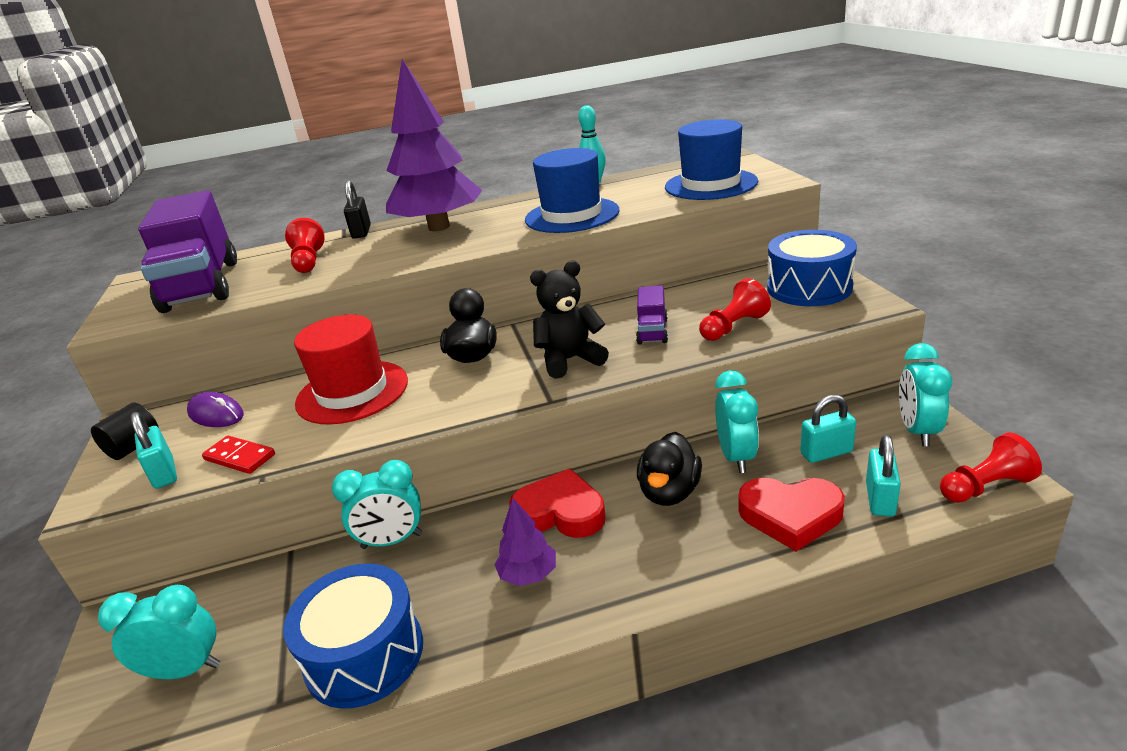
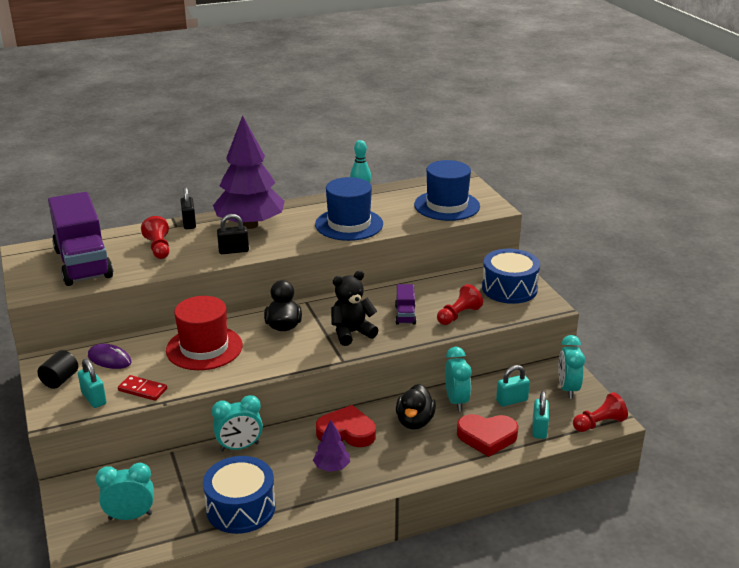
camera: 10 degrees left, 0 degrees up
(405, 256) = (233, 251): none -> black padlock

